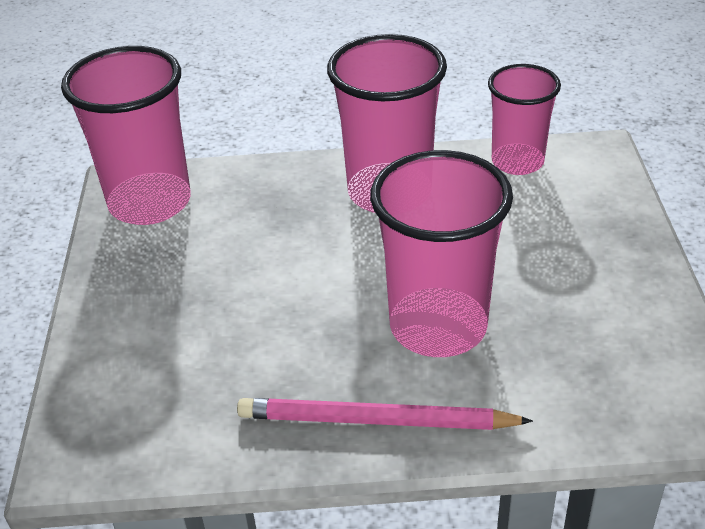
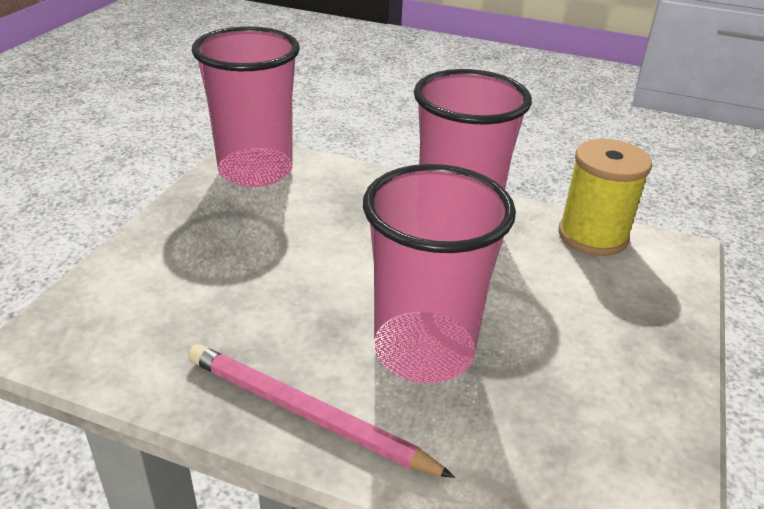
camera: 20 degrees right, 5 degrees down
(517, 162) = (592, 236): pink cup -> yellow spool

